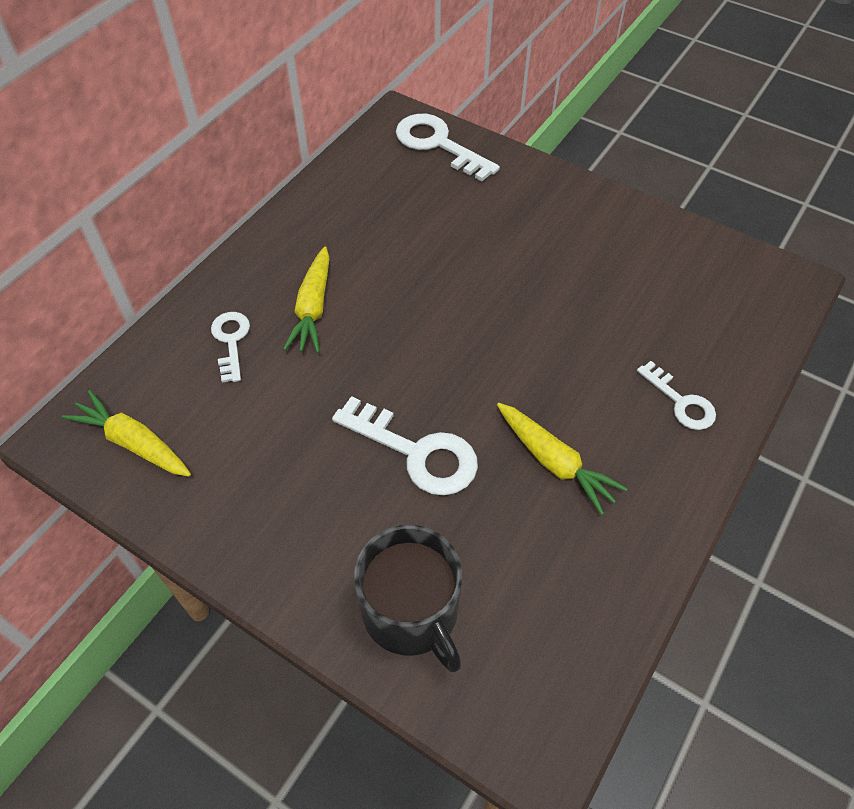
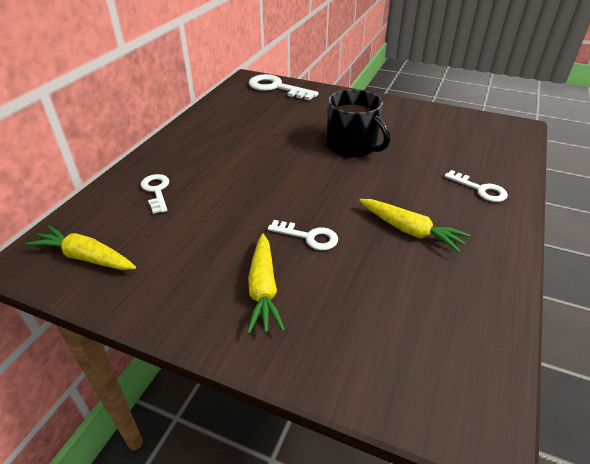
camera: 10 degrees left, 15 degrees down
(313, 308) = (213, 168): yellow carrot -> yellow carrot (263, 289)
(412, 612) = (336, 339): black mug -> black mug (352, 146)
(417, 452) = (309, 237): white key -> white key, size x0.61

